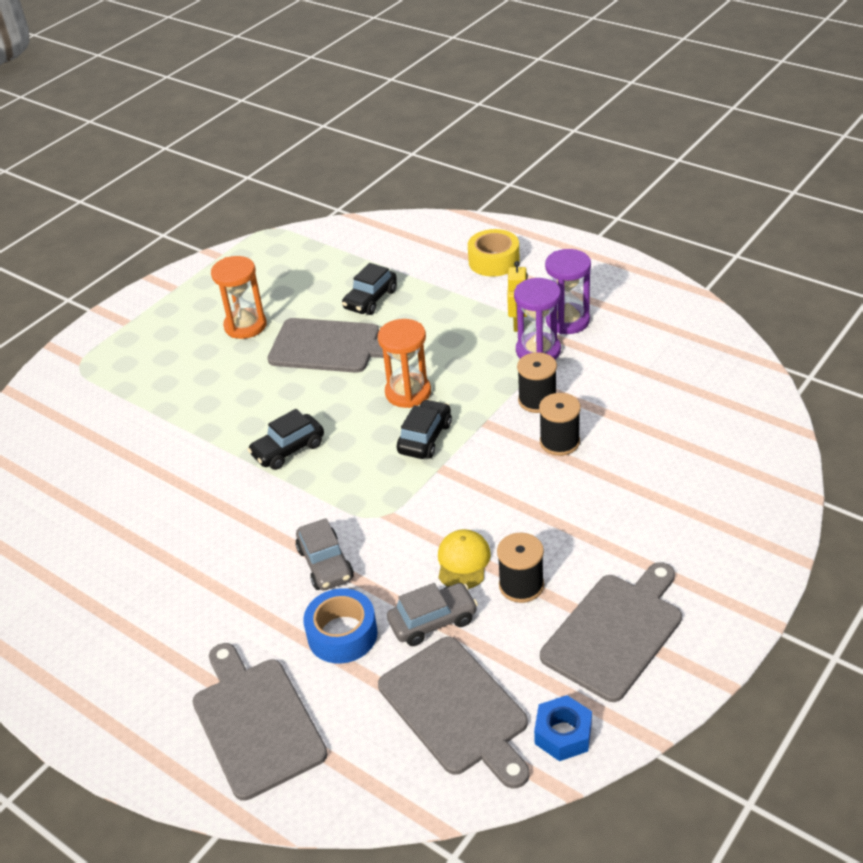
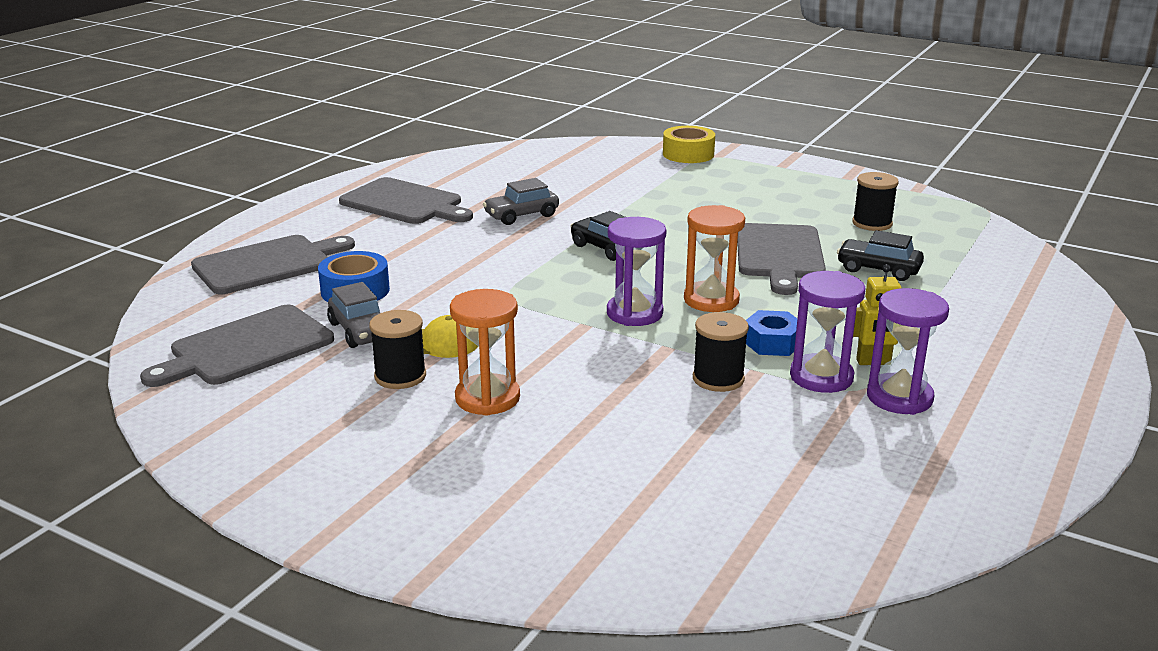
camera: 80 degrees right, 15 degrees down
(245, 326) = (798, 213): orange hourglass -> orange hourglass (487, 398)
(325, 564) = (446, 277): grey car -> grey car (521, 215)
(425, 438) = (634, 313): black car -> purple hourglass
(494, 261) = (1011, 340): yellow tape -> yellow tape (688, 154)
(559, 442) = (640, 395): black spool -> black spool (872, 223)
(563, 734) = (192, 404): blue nut -> blue nut (772, 342)
(615, 632) = (317, 435): grey cutting board -> grey cutting board (404, 203)

